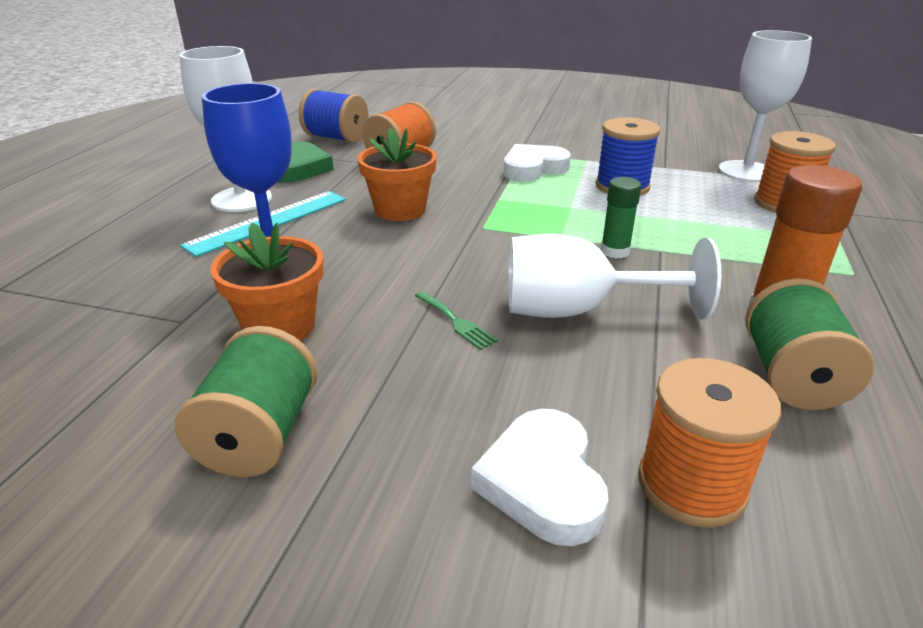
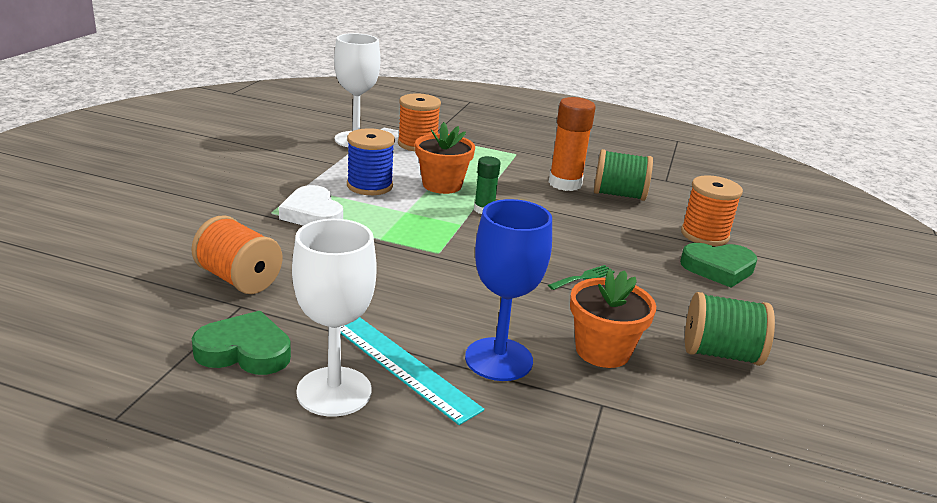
camera: 90 degrees left, 5 degrees down
(336, 138) = (135, 323): blue spool -> none
(400, 210) = (392, 288): orange flower pot -> orange flower pot (442, 185)
(542, 482) = (718, 268): white heart -> green heart
(577, 310) = (564, 235): white goblet -> none

